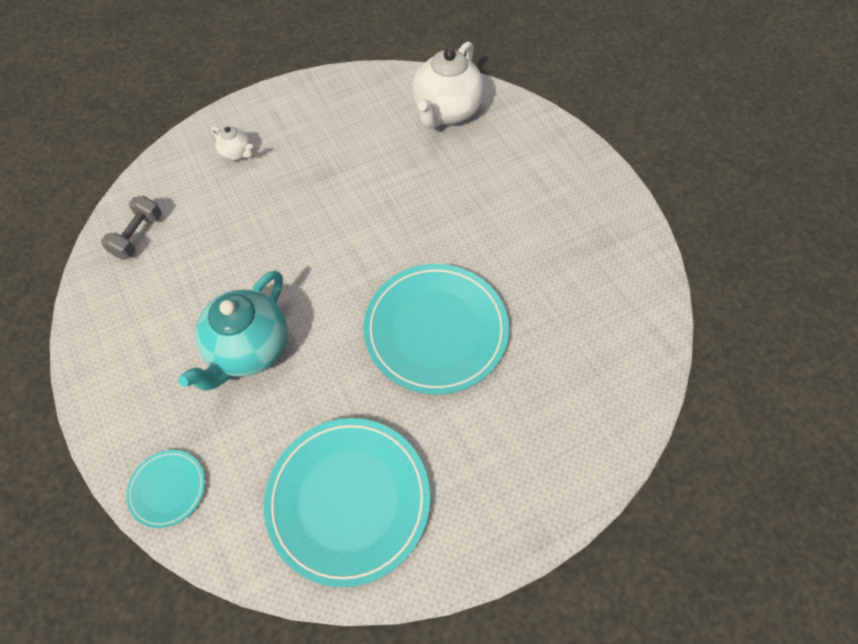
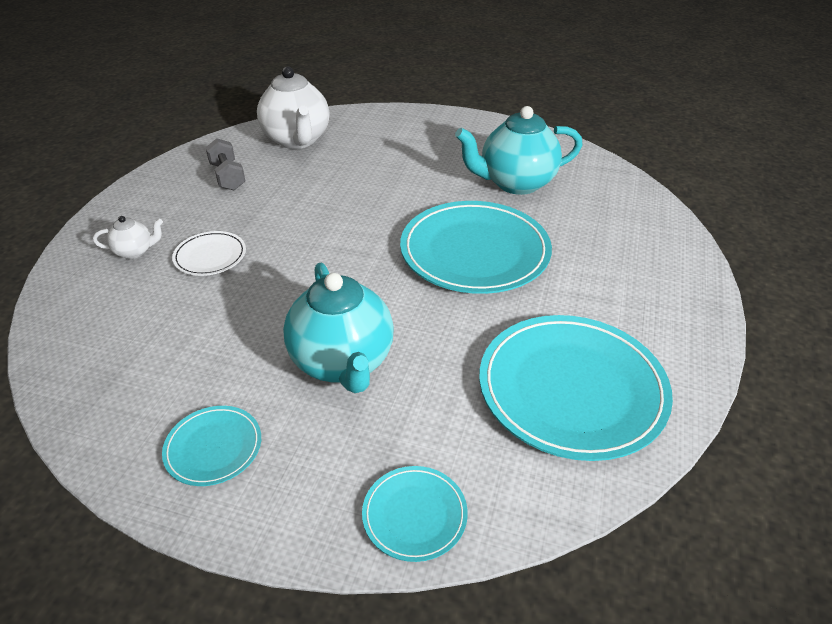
camera: 45 degrees left, 20 degrees down
(130, 348) = (213, 447): none -> turquoise plate
(138, 236) = (100, 364): grey dumbbell -> grey dumbbell (228, 177)
(272, 192) = (210, 256): none -> white plate
(556, 287) = (515, 183): none -> turquoise teapot

